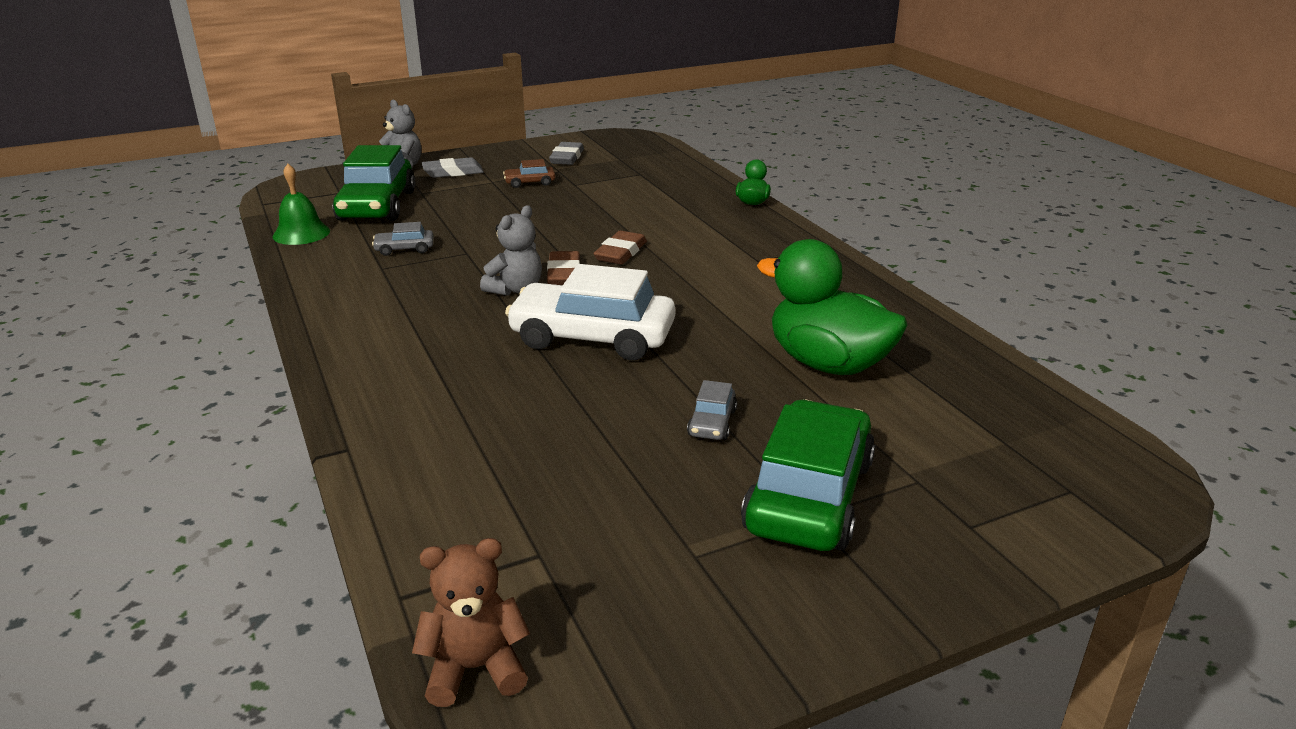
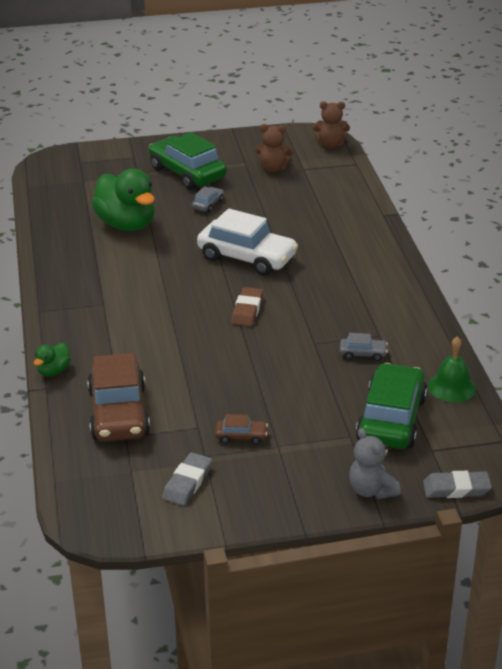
camera: 165 degrees left, 5 degrees up
(453, 172) = (316, 471): grey eraser -> grey eraser (456, 488)
(515, 289) = (284, 300): grey teddy bear -> none
(614, 543) = (273, 168): none -> brown teddy bear
(620, 253) = (198, 325): brown eraser -> none
(658, 184) = (119, 413): none -> brown car
(808, 496) = (187, 173): green car -> green car turned 105 degrees clockwise

